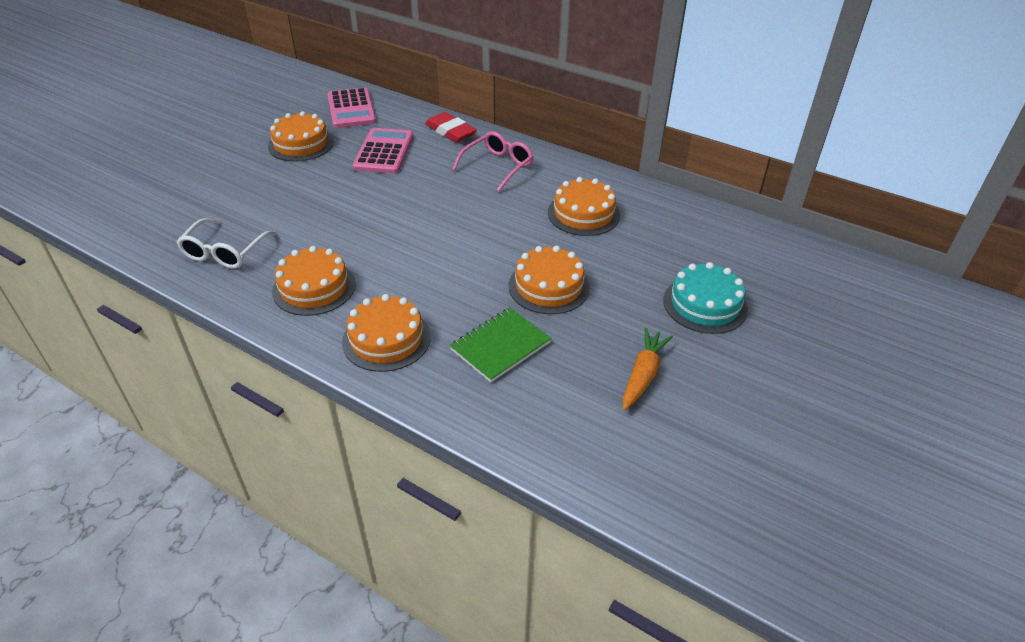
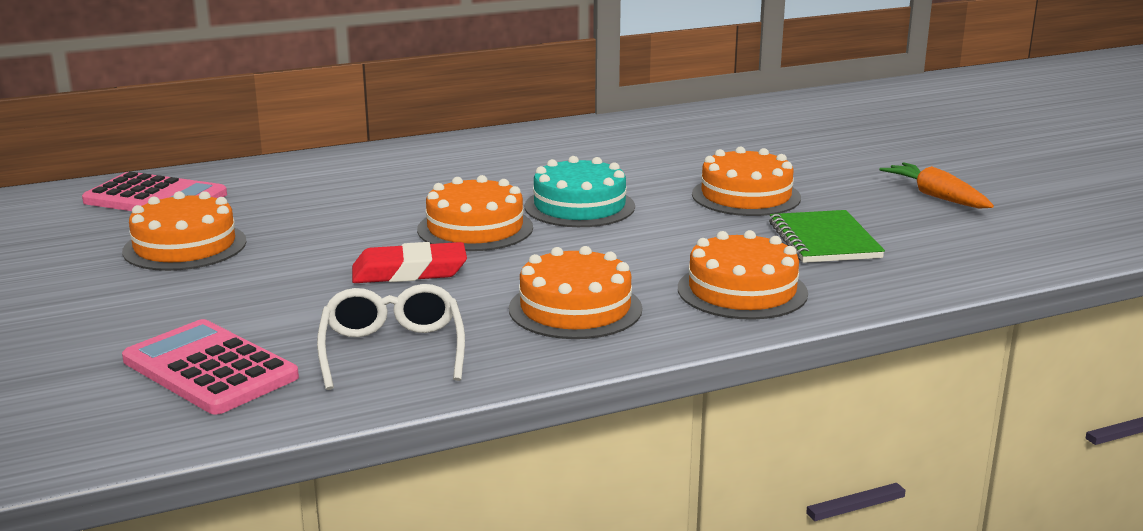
camera: 55 degrees left, 20 degrees down
(224, 252) = (392, 350): white glasses -> white glasses turned 150 degrees counterclockwise
(384, 152) = (316, 205): pink calculator -> pink calculator (210, 369)
(450, 131) = (340, 163): red eraser -> red eraser (409, 271)
(498, 166) = (470, 161): pink glasses -> none
(583, 214) = (635, 151): orange cake -> orange cake (475, 228)
(705, 304) = (857, 149): turquoise cake -> turquoise cake (579, 206)

